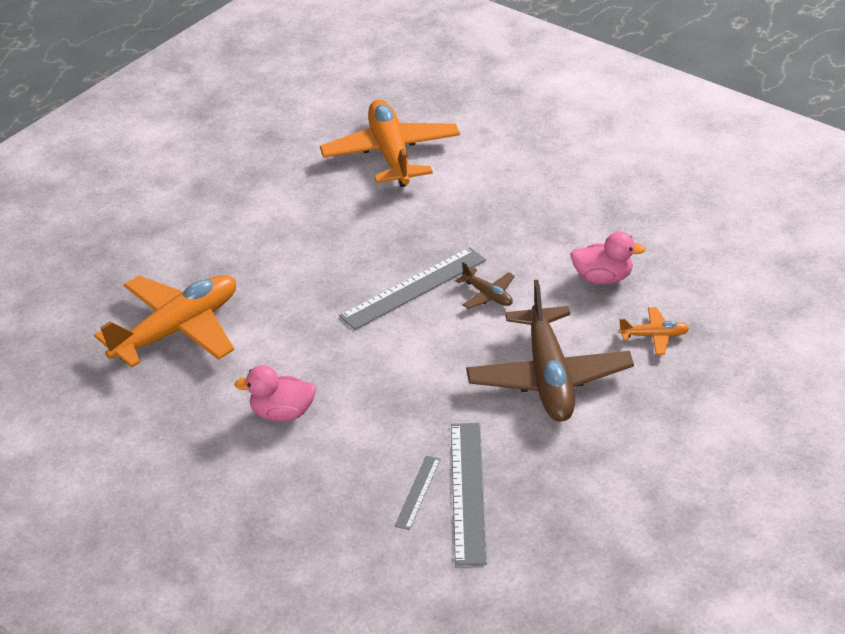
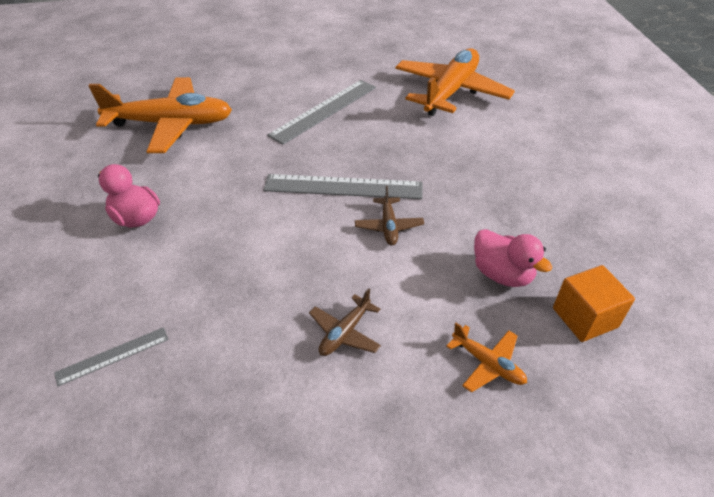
camera: 40 degrees right, 5 degrees up
(468, 491) = (143, 390): grey ruler -> grey ruler (324, 110)
(549, 377) = (345, 332): brown plane -> brown plane, size x0.43
(680, 272) = (584, 317): none -> orange cube

